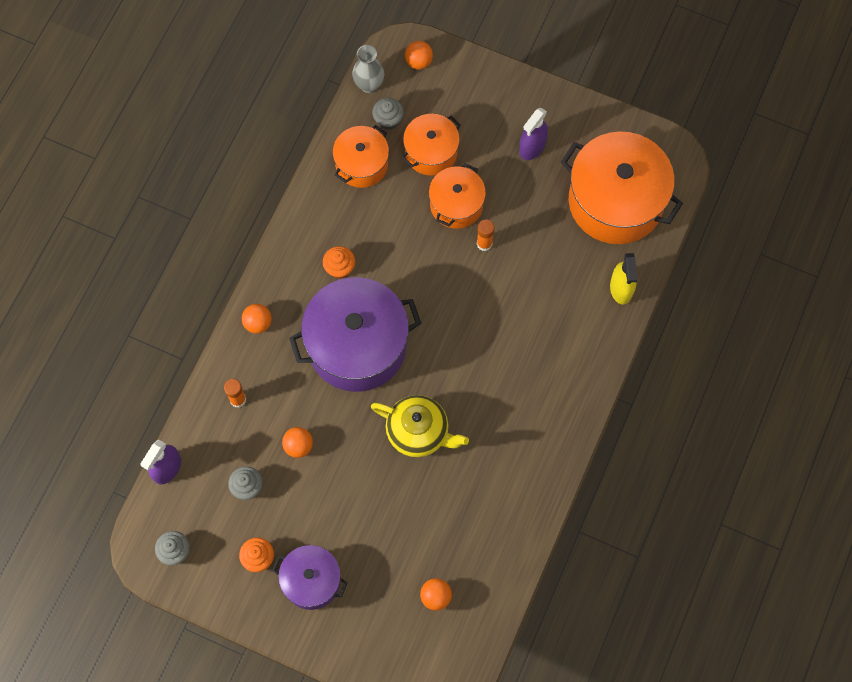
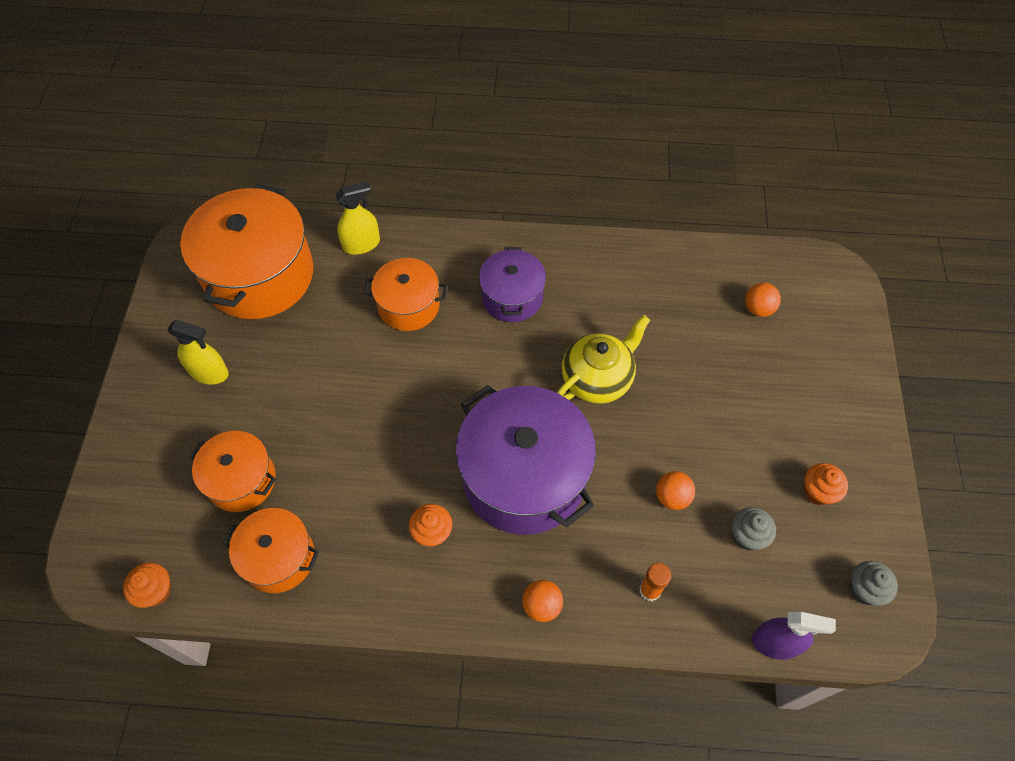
camera: 110 degrees left, 10 degrees down
(311, 581) = (810, 428): purple pot -> purple pot (512, 297)
(369, 85) = (155, 591): grey vase -> orange cupcake
(388, 120) = (205, 547): grey cupcake -> none
(418, 62) = (108, 539): orange ball -> none
(419, 432) = (598, 378): yellow teapot -> yellow teapot turned 45 degrees clockwise
(456, 205) = (307, 429): orange pot -> orange pot (408, 305)
(484, 243) = (349, 384): orange glue stick -> none
(532, 147) = (209, 373): purple spray bottle -> yellow spray bottle

